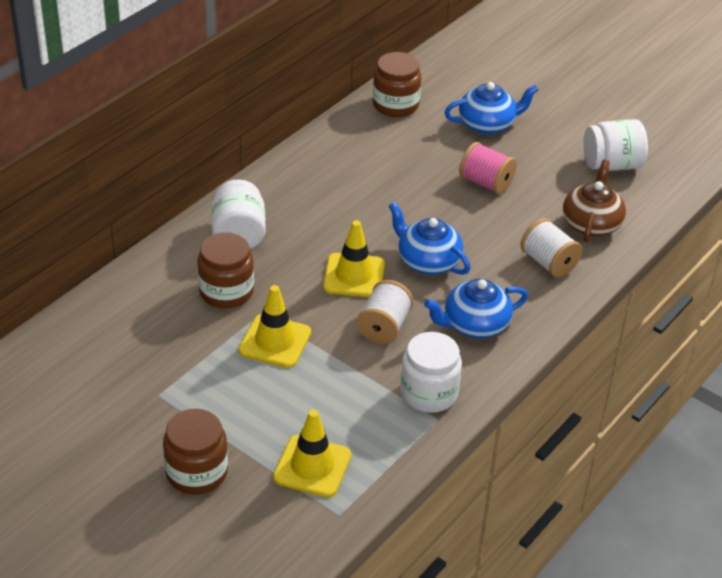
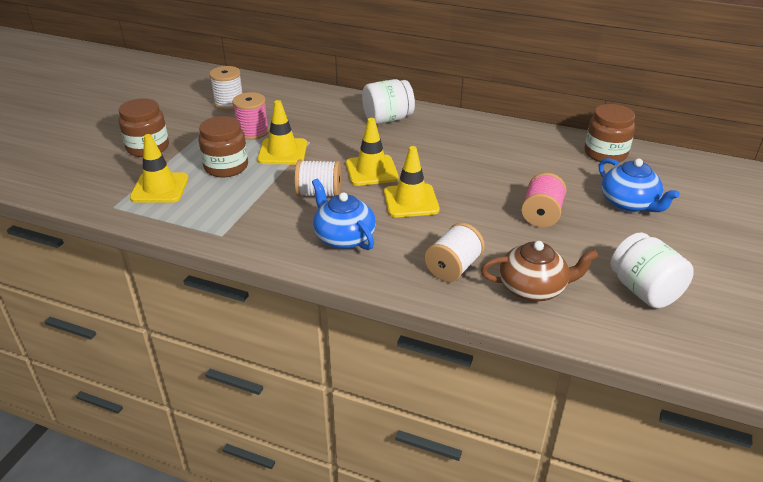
camera: 75 degrees right, 5 degrees down
(107, 374) = (229, 103): none -> white spool
(207, 361) = (253, 132): none -> pink spool
(226, 291) = (325, 125): brown jar -> brown jar (226, 167)
(427, 261) = (411, 201): blue teapot -> yellow traffic cone
(429, 393) = (250, 226): white jar -> none

